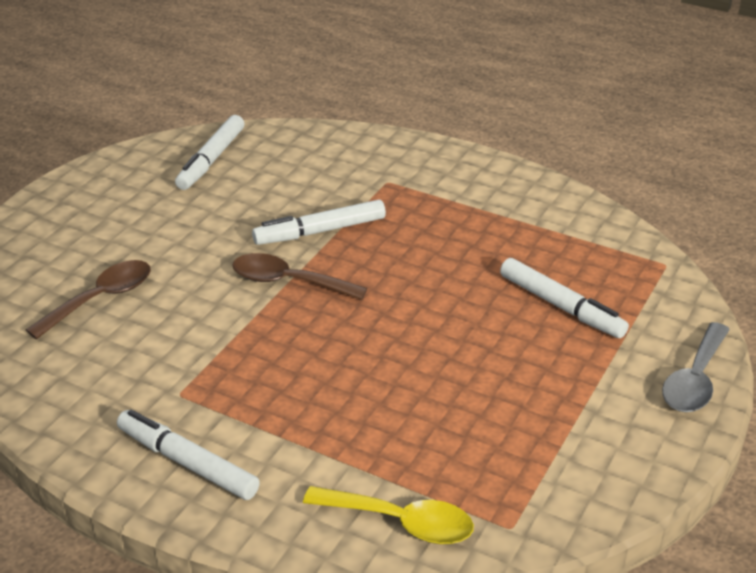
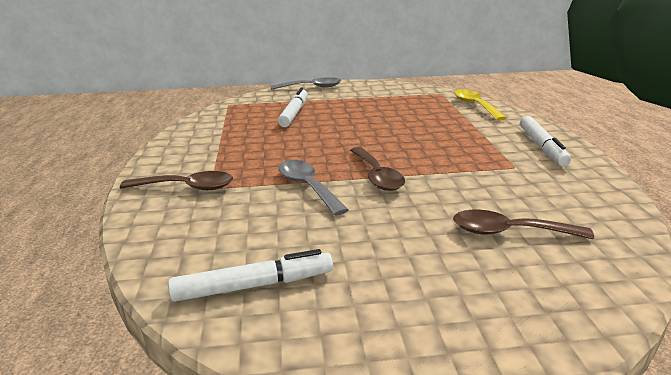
camera: 125 degrees left, 10 degrees down
(320, 231) = (308, 187): white marker -> grey spoon
(402, 169) = (186, 187): none -> brown spoon

